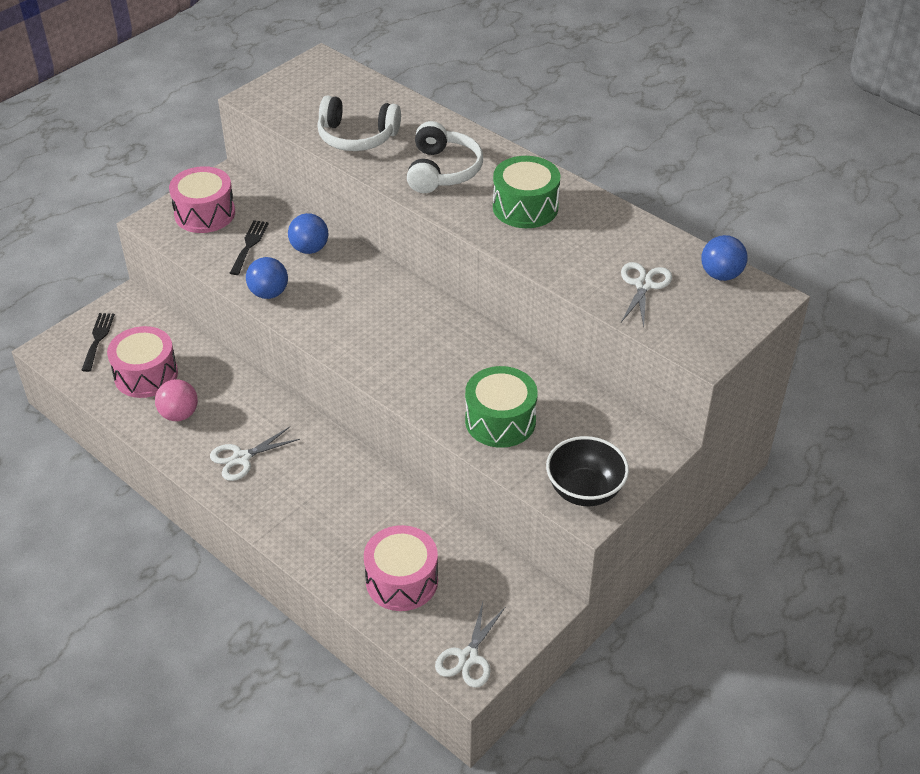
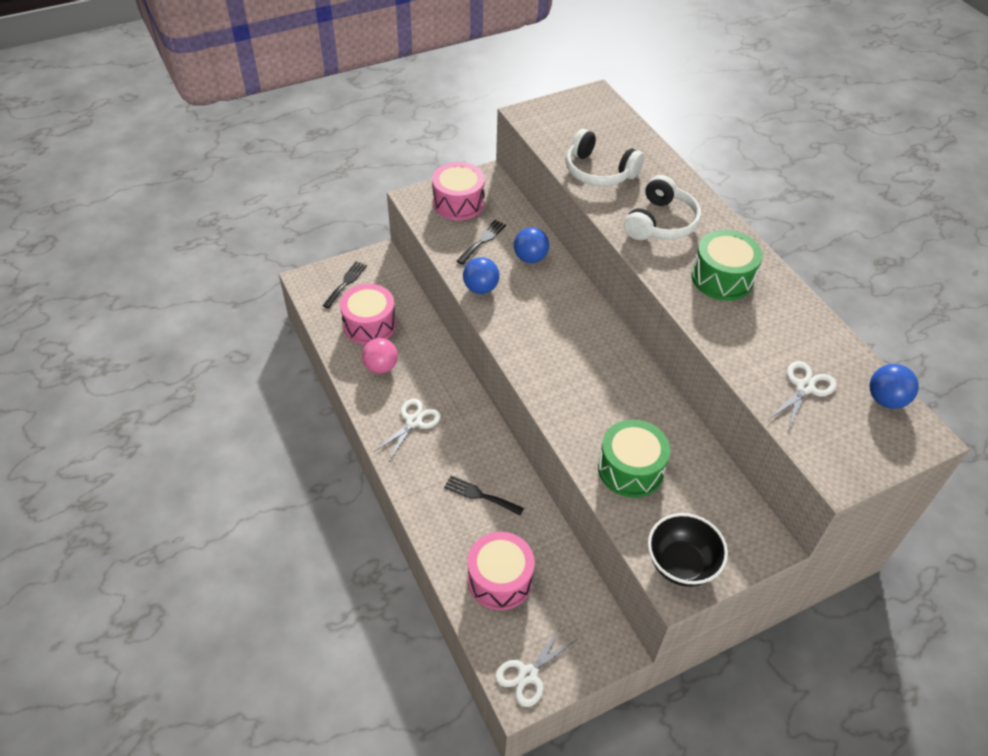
camera: 20 degrees right, 5 degrees up
(241, 458) = (414, 421): white scissors -> white scissors turned 135 degrees clockwise
(346, 508) = (480, 495): none -> black fork

